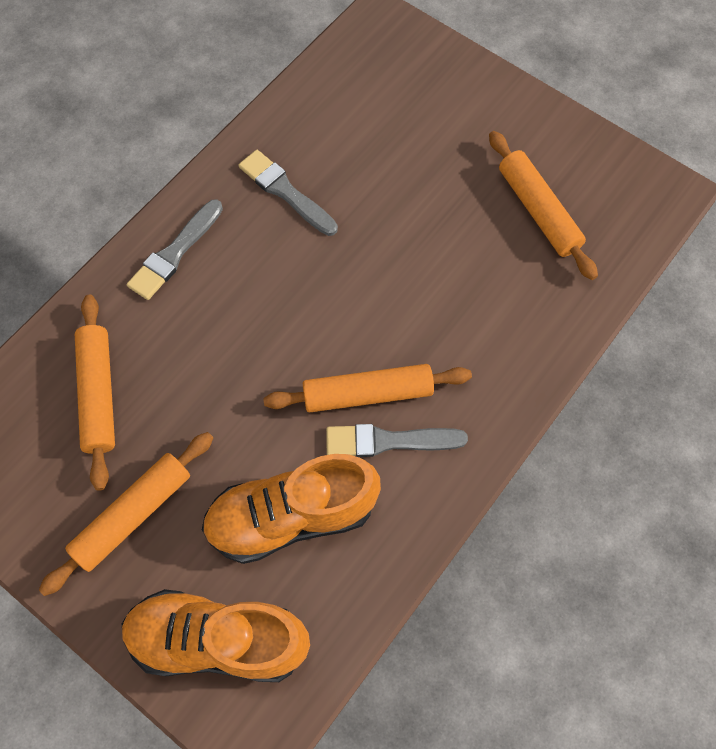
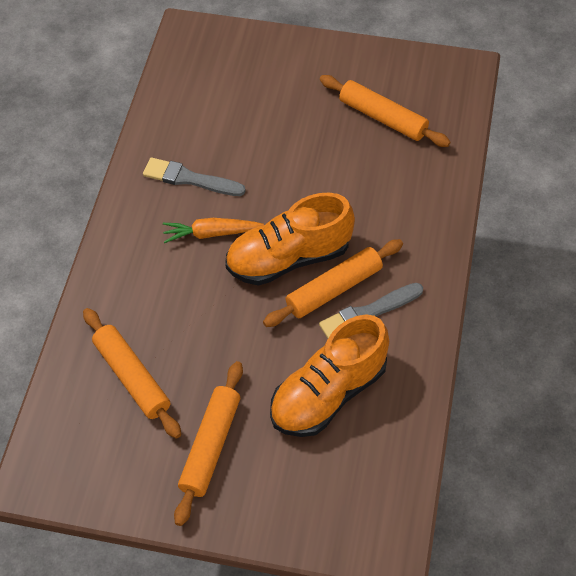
camera: 25 degrees left, 10 degrees down
(175, 253) = (130, 255): grey brush -> none
(218, 640) = (325, 498): orange shoe -> orange shoe (289, 258)
(272, 266) = (211, 233): none -> orange carrot

